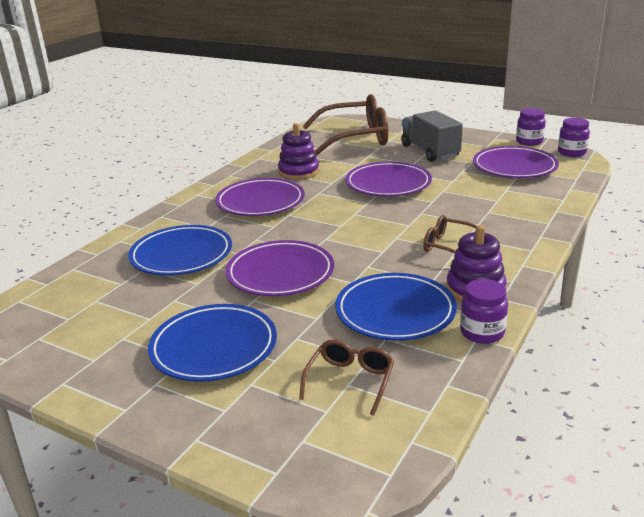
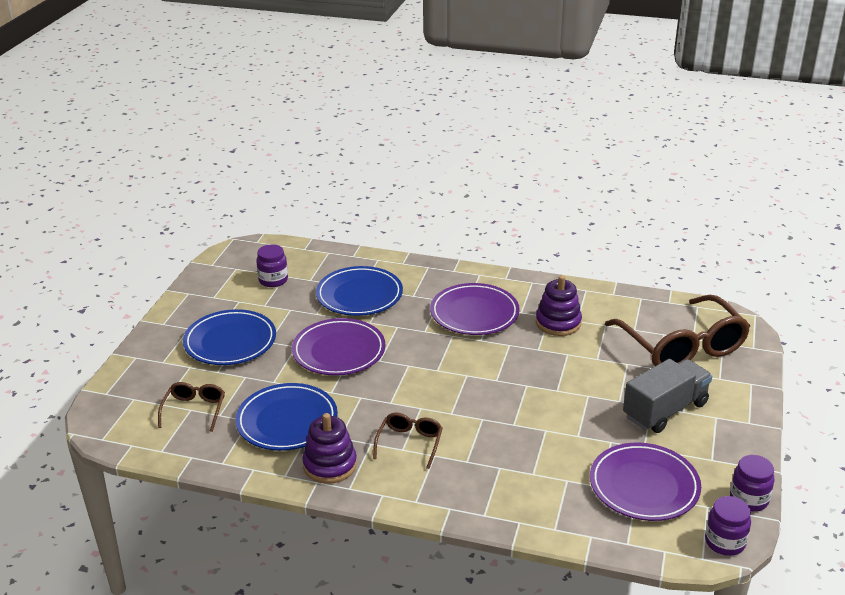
camera: 75 degrees right, 5 degrees up
(350, 380) = (194, 410): brown glasses -> brown glasses turned 90 degrees counterclockwise
(388, 184) = (549, 388): purple plate -> none
(482, 332) = (261, 472): purple jar -> purple jar (273, 280)

